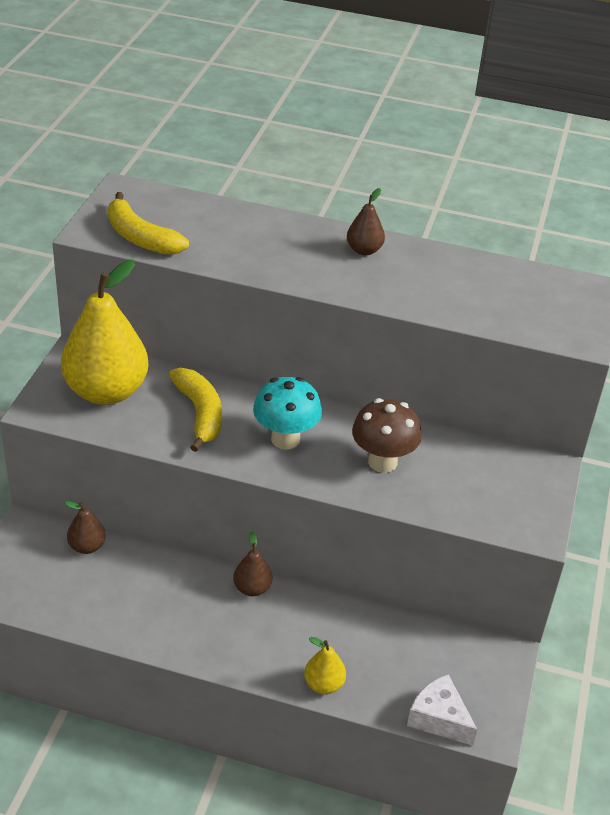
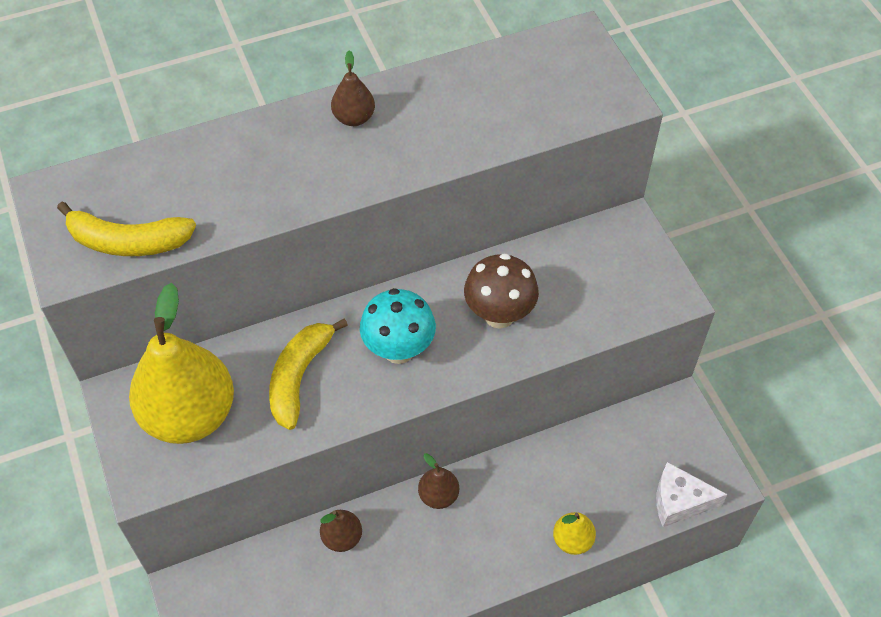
camera: 35 degrees left, 15 degrees up
(87, 546) = (260, 564): brown pear -> brown pear (342, 537)
(200, 413) = (299, 377): yellow banana -> yellow banana turned 105 degrees counterclockwise

